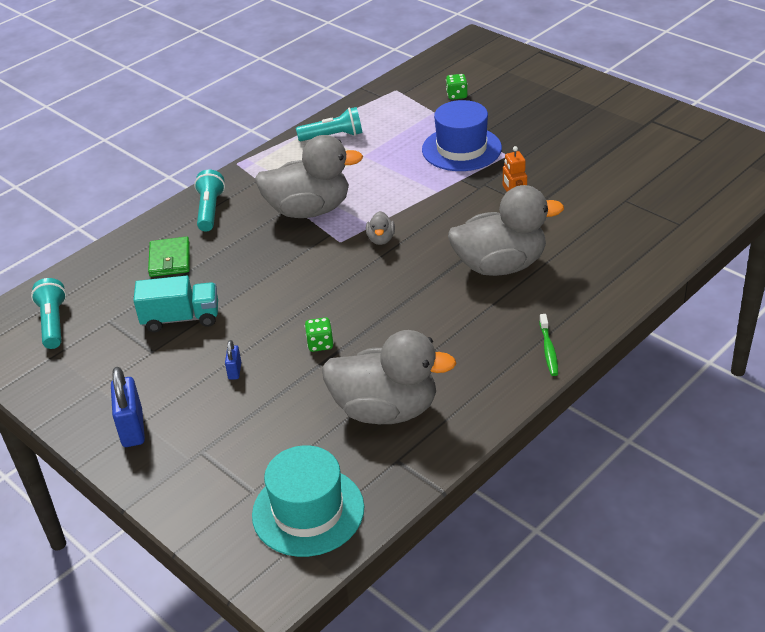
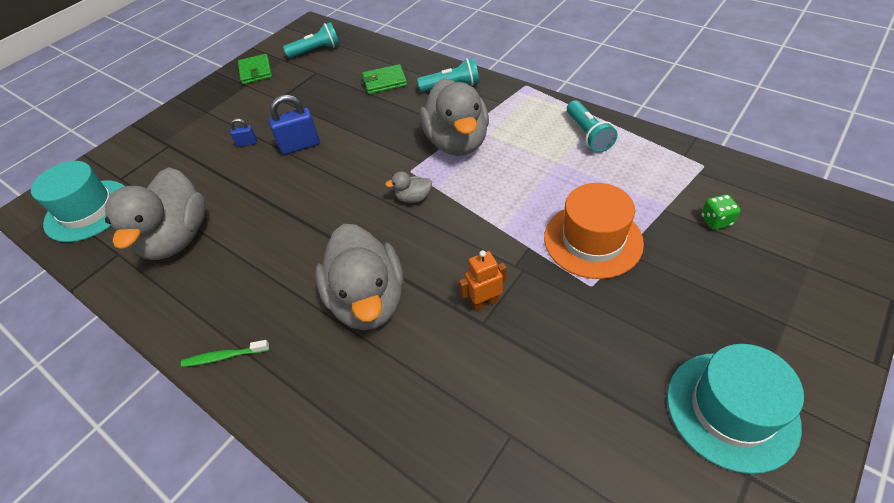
camera: 85 degrees right, 10 degrees up
(66, 381) = (255, 71): none -> green wallet
(132, 428) = (201, 109): blue padlock -> blue padlock (300, 145)
(181, 318) = (312, 104): turquoise truck -> none
(320, 344) = (268, 184): green dice -> none
(461, 149) = (593, 240): blue hat -> orange hat
(610, 118) = (731, 410): none -> turquoise hat

